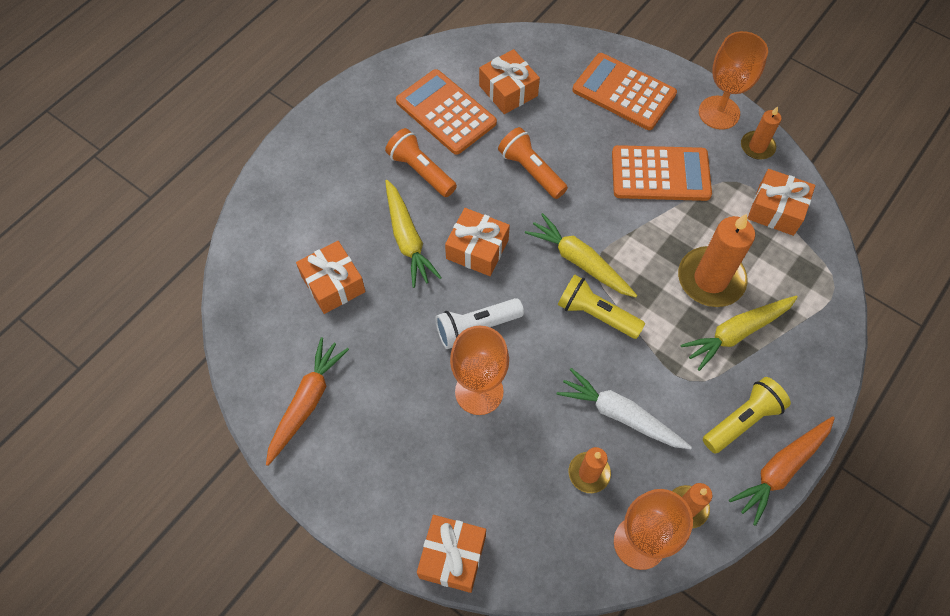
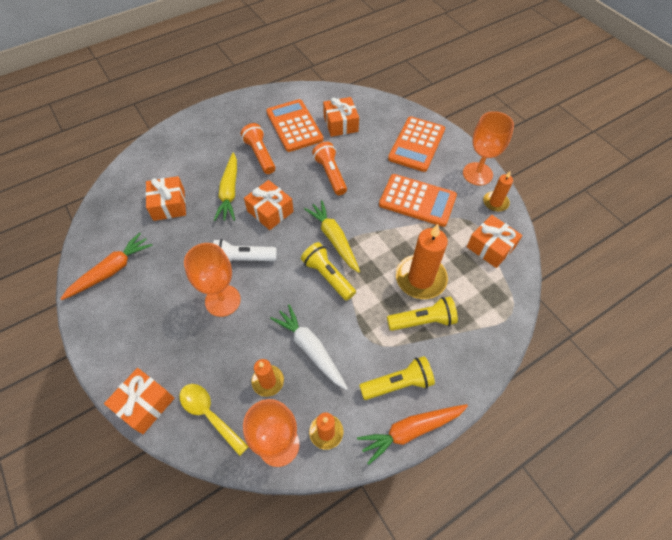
camera: 20 degrees right, 5 degrees down
(539, 539) = (209, 415): none -> yellow spoon
(623, 92) = (417, 144): orange calculator -> orange calculator turned 120 degrees counterclockwise
(736, 333) = (422, 321): yellow carrot -> yellow flashlight

